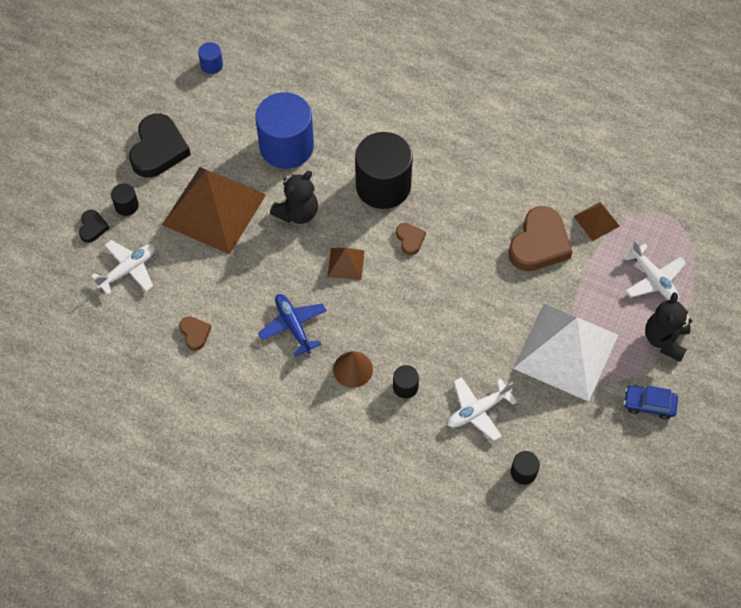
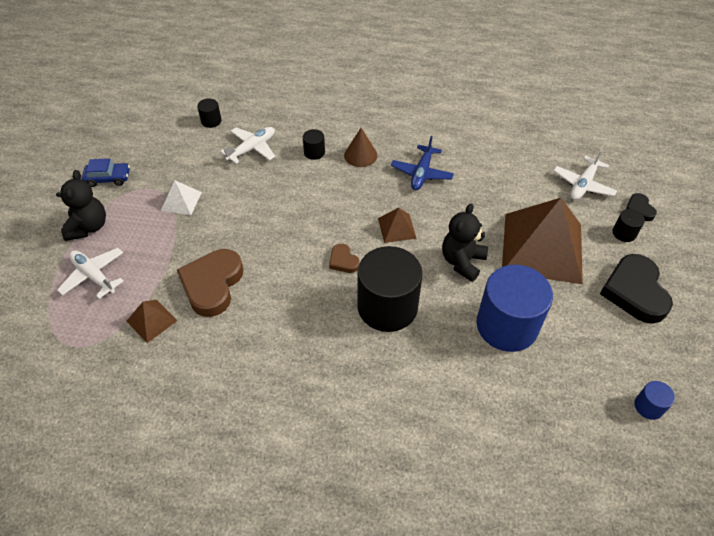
camera: 165 degrees right, 10 degrees down
(195, 333) = (498, 153): brown heart -> none
(293, 326) = (421, 173): blue plane -> blue plane turned 60 degrees clockwise
(565, 351) = (181, 201): white pyramid -> white pyramid, size x0.43

